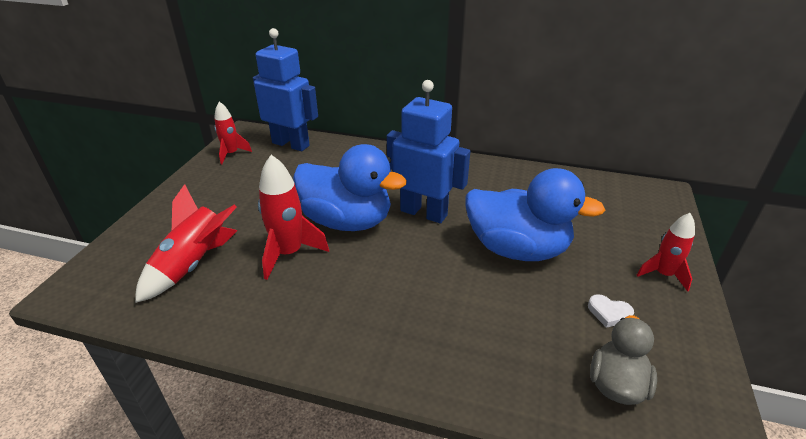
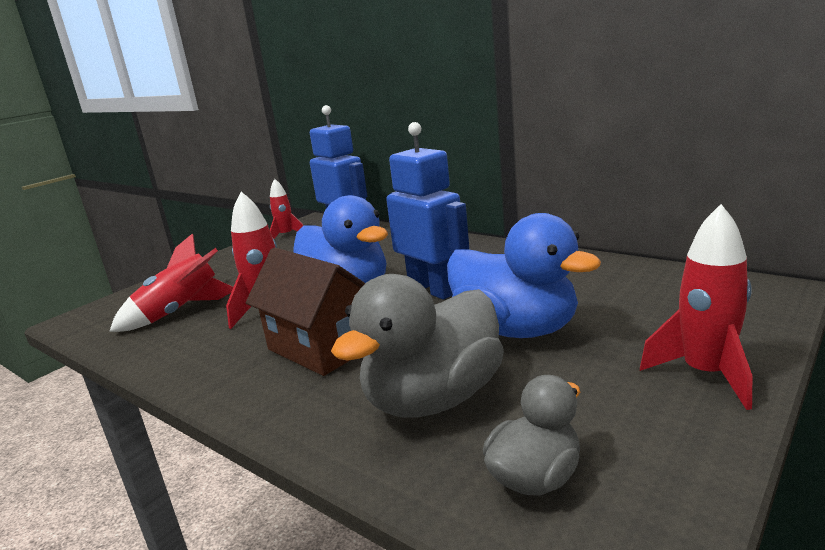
camera: 25 degrees right, 15 degrees down
(372, 290) = (320, 348): none -> brown house
(502, 328) = (433, 399): none -> grey duck
(609, 313) = (587, 404): white heart -> none
(663, 274) = (705, 374): red rocket -> red rocket, size x1.54

